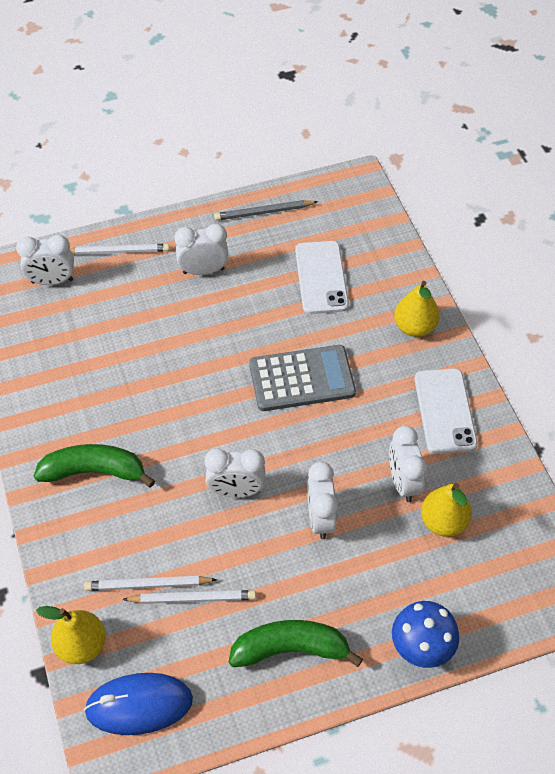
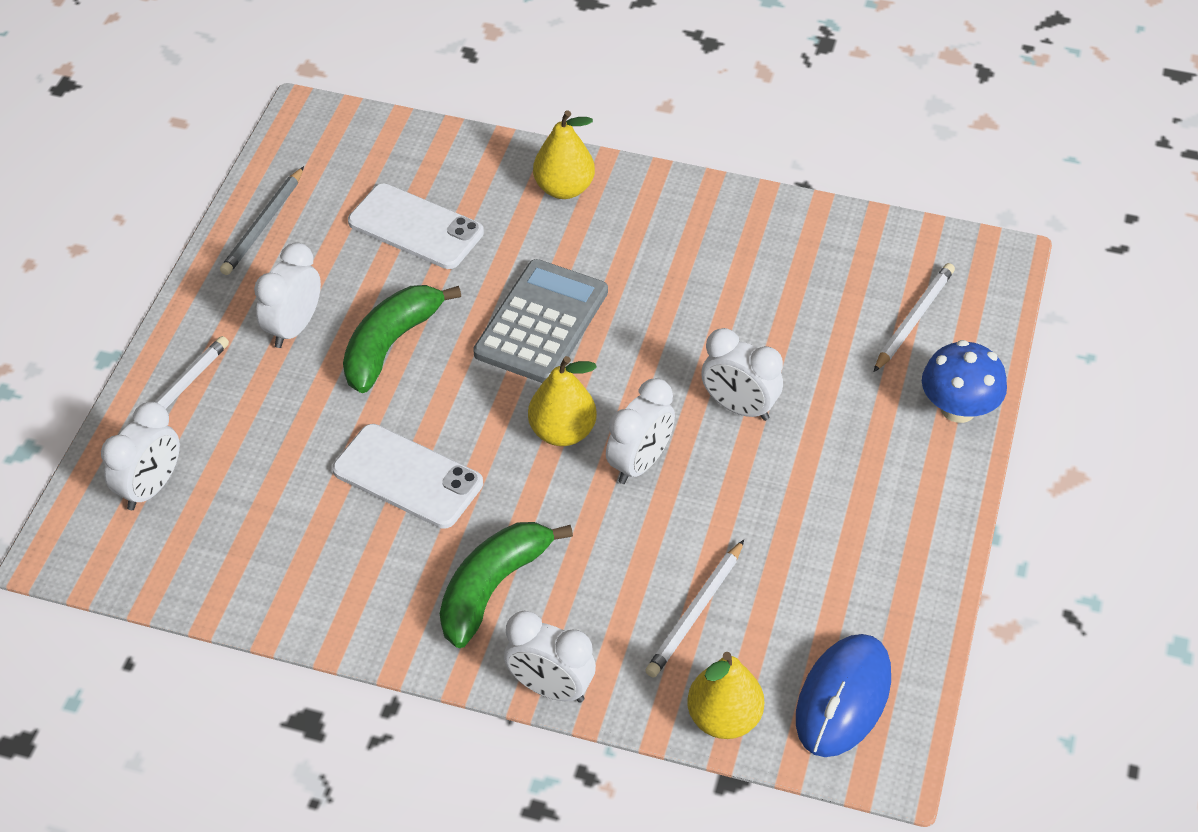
camera: 55 degrees left, 5 degrees down
(192, 599) = (747, 578): white pencil -> white pencil (913, 319)
(291, 649) = (878, 521): green banana -> green banana (390, 344)
(403, 482) = (754, 312): white clock -> white clock (550, 688)
(443, 522) = (829, 308): yellow pear -> yellow pear (562, 432)
(444, 411) = (695, 228): white phone -> white phone (407, 477)

